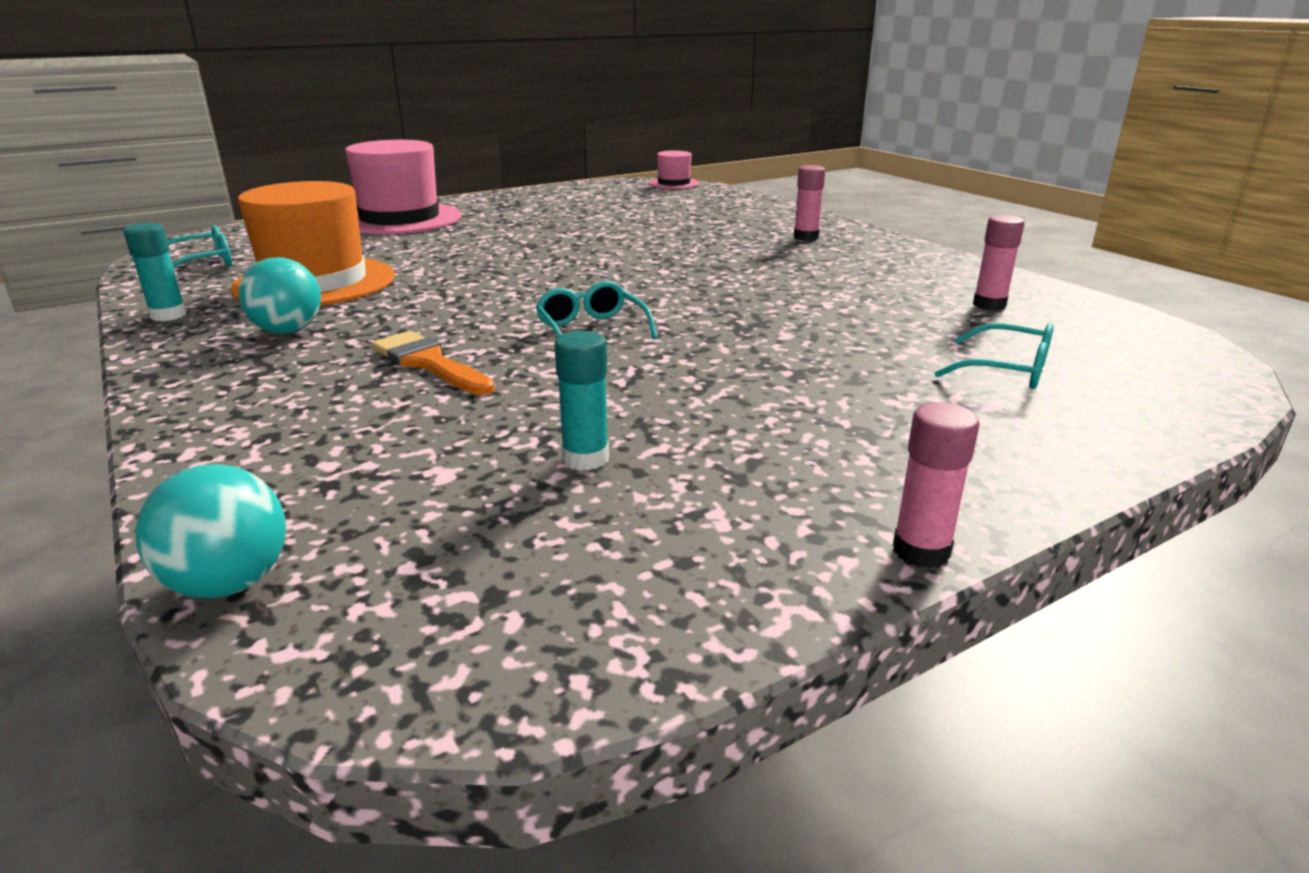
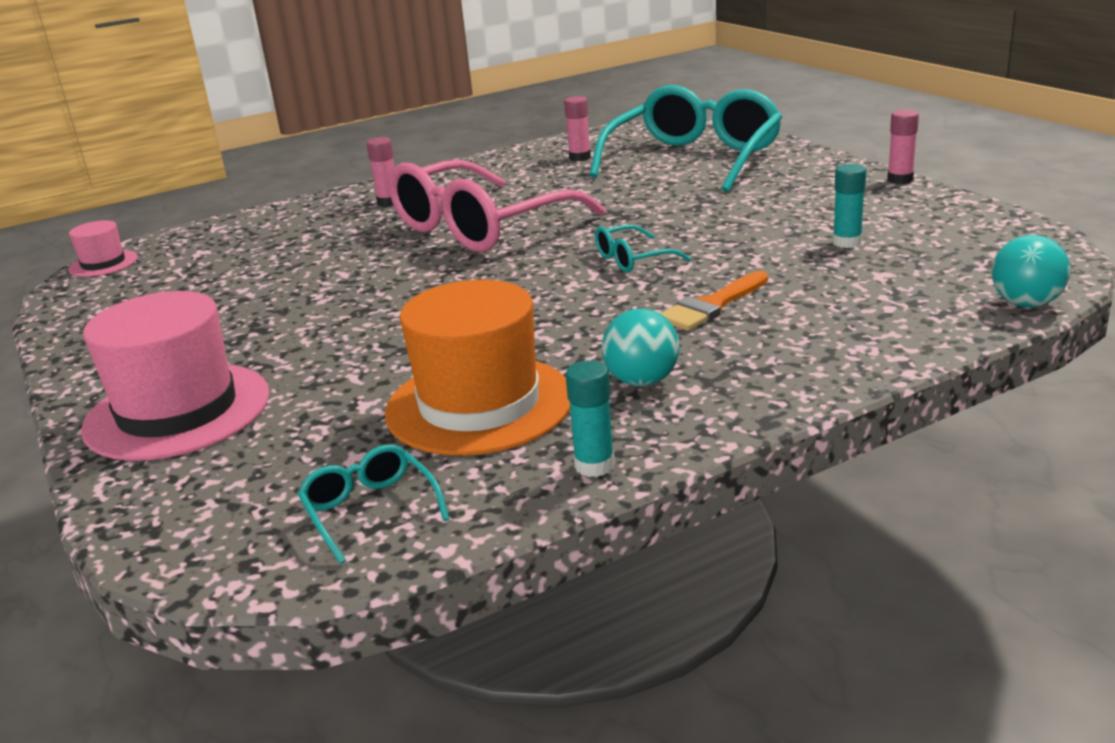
camera: 85 degrees left, 0 degrees up
(720, 269) = (480, 227): none -> pink glasses
(1007, 371) = (694, 159): turquoise glasses -> turquoise glasses, size x2.38

